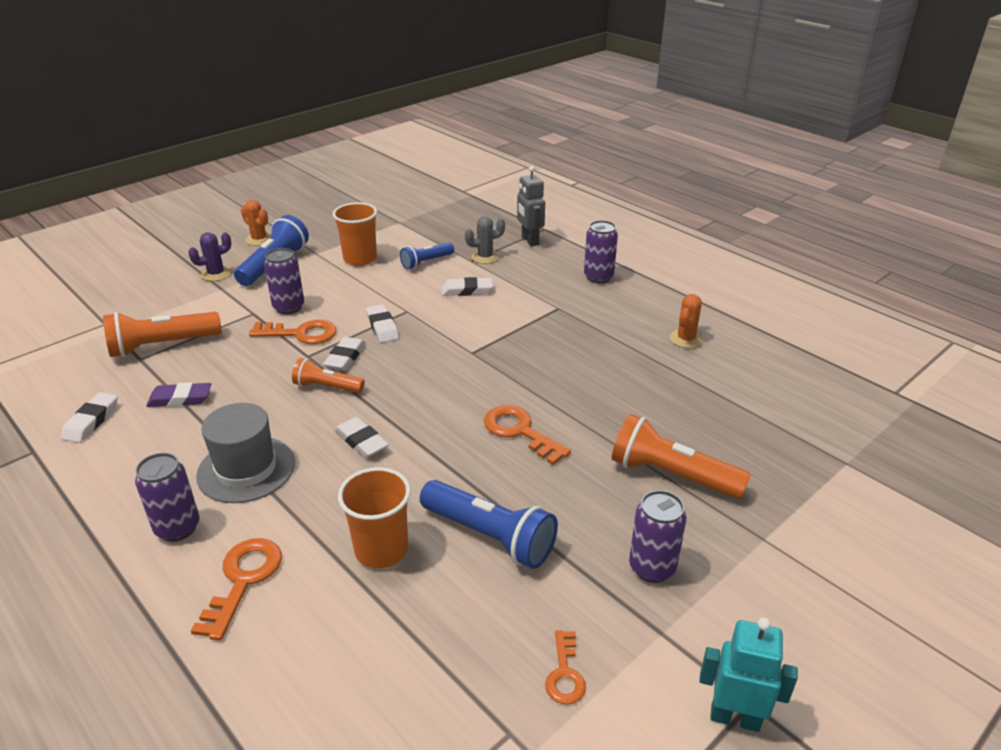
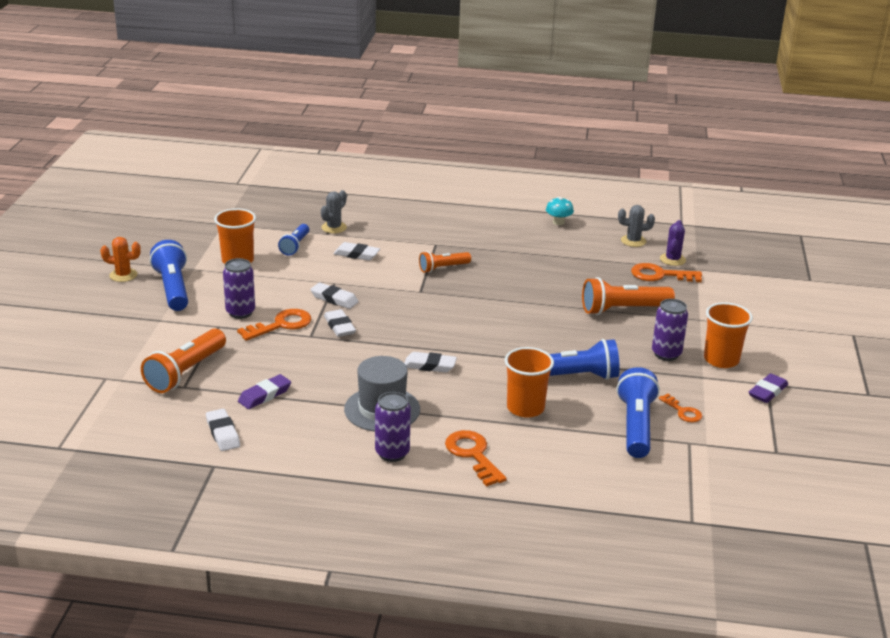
camera: 40 degrees left, 5 degrees down
(216, 274) = (134, 312): purple cactus -> purple cactus (672, 259)
(327, 387) = (357, 347): orange flashlight -> orange flashlight (443, 268)
(467, 290) = (356, 254): white eraser -> white eraser turned 60 degrees clockwise
(474, 658) = (636, 426): none -> blue flashlight
(520, 431) = (514, 322): orange key -> orange key (660, 275)
(529, 240) = (349, 205): grey robot -> none
(598, 277) = (434, 215): purple can -> none
(686, 339) = (539, 235): orange cactus -> none
(722, 619) = (721, 360): none -> orange cup
(729, 332) = (558, 222): none -> turquoise mushroom
(735, 717) = (767, 392): turquoise robot -> purple eraser
(798, 390) = (633, 241): none -> grey cactus

